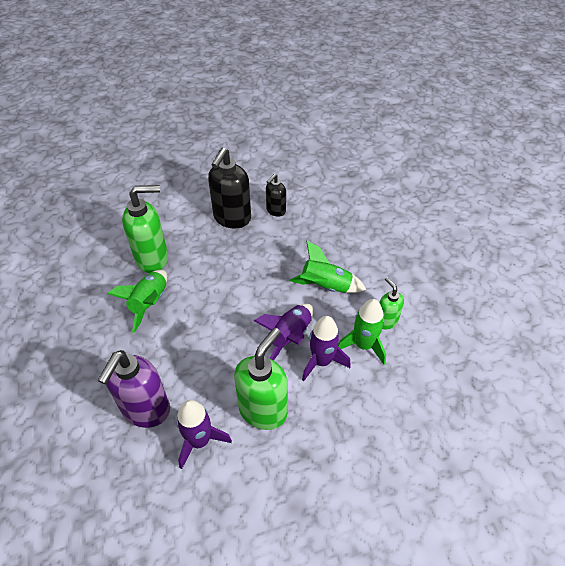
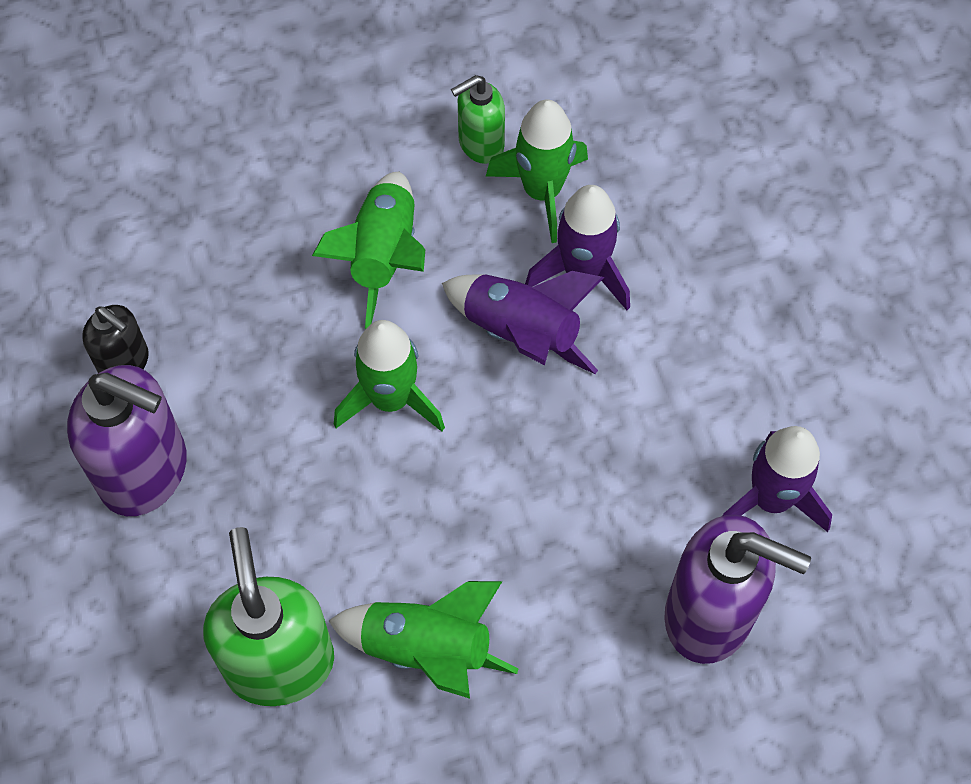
camera: 90 degrees left, 15 degrees up
(232, 218) = (145, 471): black soap dispenser -> purple soap dispenser
(258, 290) = (390, 399): none -> green rocket
(263, 410) = (698, 382): green soap dispenser -> none

